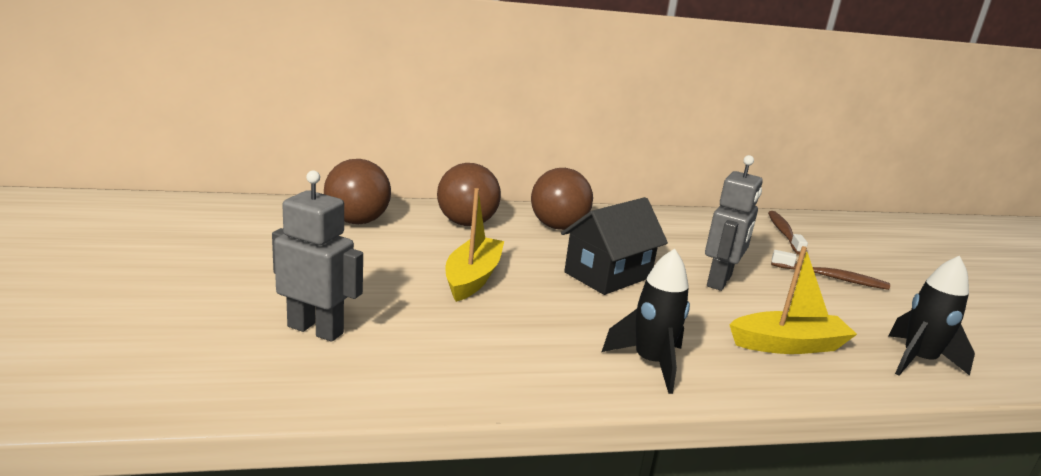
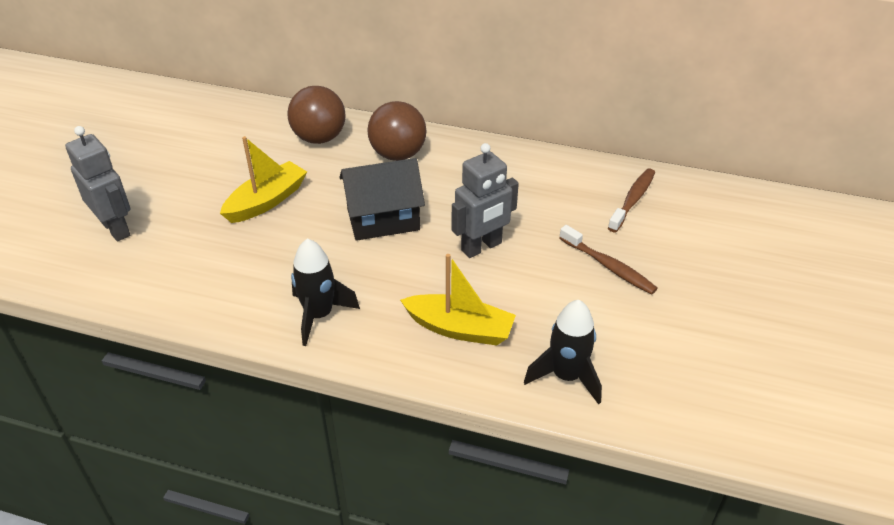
camera: 30 degrees right, 20 degrees up
(357, 221) = (232, 123): brown ball -> none

